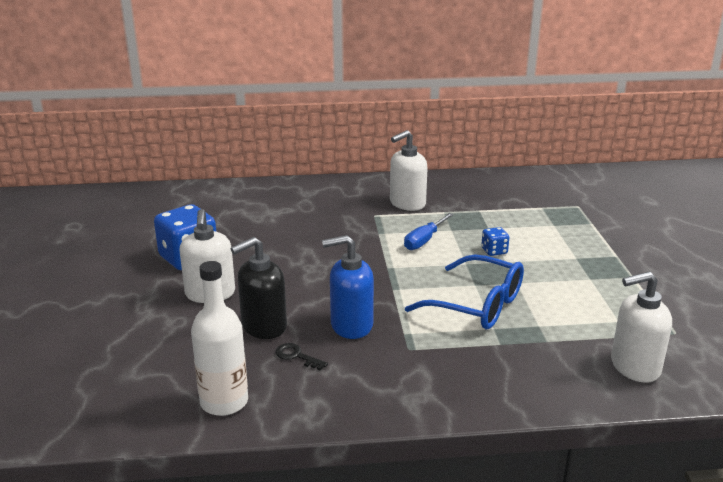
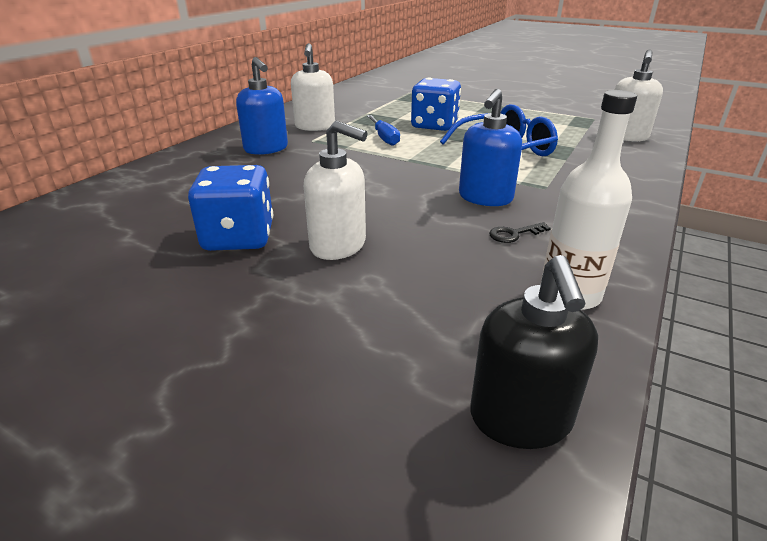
camera: 55 degrees left, 5 degrees up
(263, 326) = (442, 235): black soap dispenser -> black soap dispenser (520, 419)
(333, 206) = (266, 149): none -> blue soap dispenser
(494, 251) = (434, 125): blue dice -> blue dice, size x2.15

